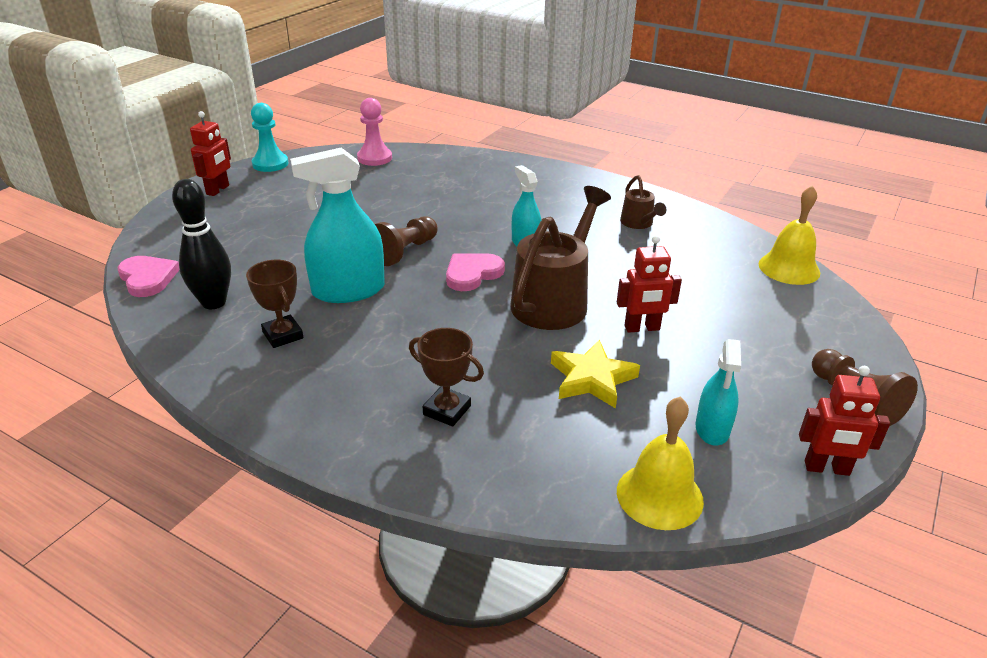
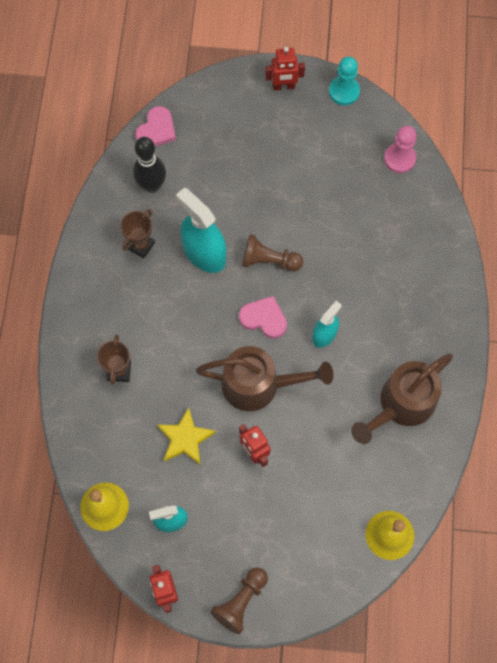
camera: 65 degrees right, 35 degrees up
(639, 223) = (401, 405): brown watering can -> brown watering can, size x2.00

